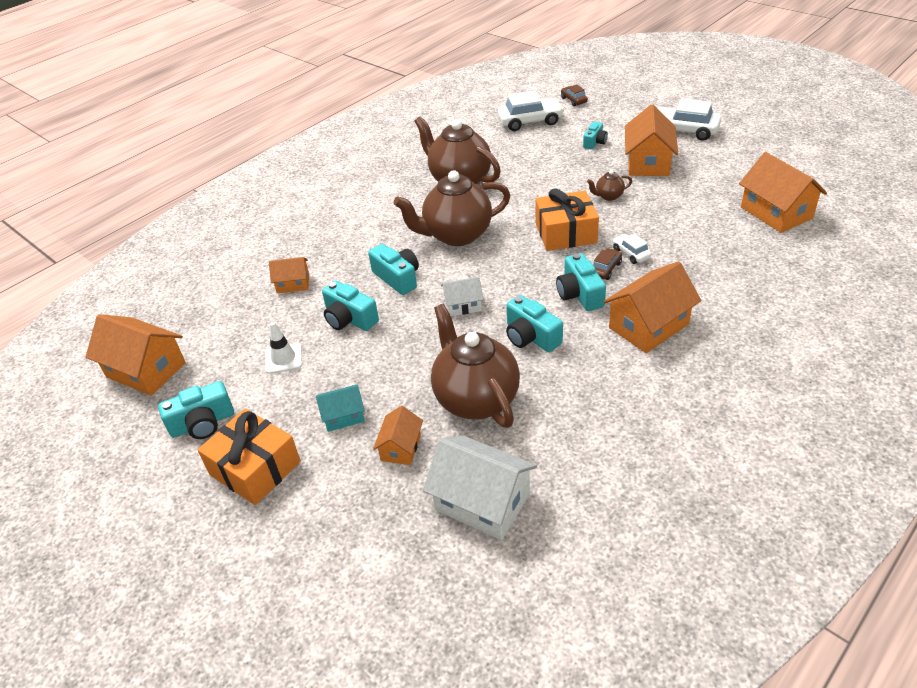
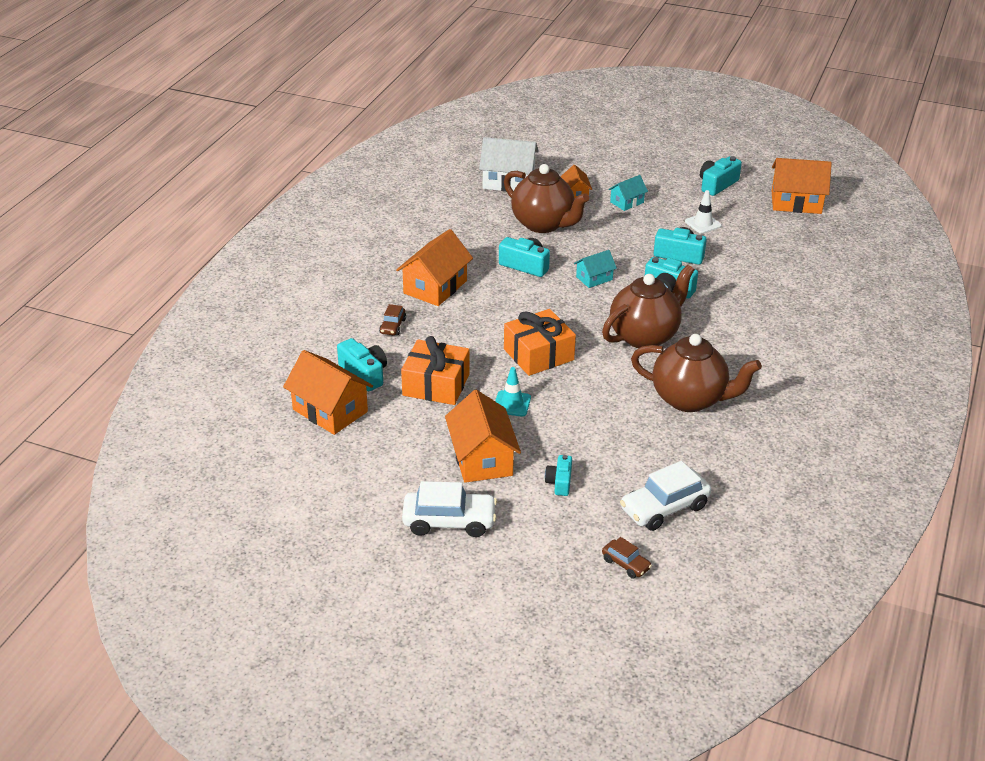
camera: 155 degrees right, 5 degrees down
(255, 468) = (658, 173): orange gift -> orange gift (436, 385)
(293, 284) = (755, 271): orange house -> none
(463, 305) = (594, 278): white house -> turquoise house
(579, 294) = (500, 302): turquoise camera -> turquoise camera (364, 374)
(605, 269) = (486, 326): brown car -> brown car (393, 326)
(608, 196) = (512, 404): brown teapot -> turquoise traffic cone
(631, 253) = (468, 344): white car -> none

